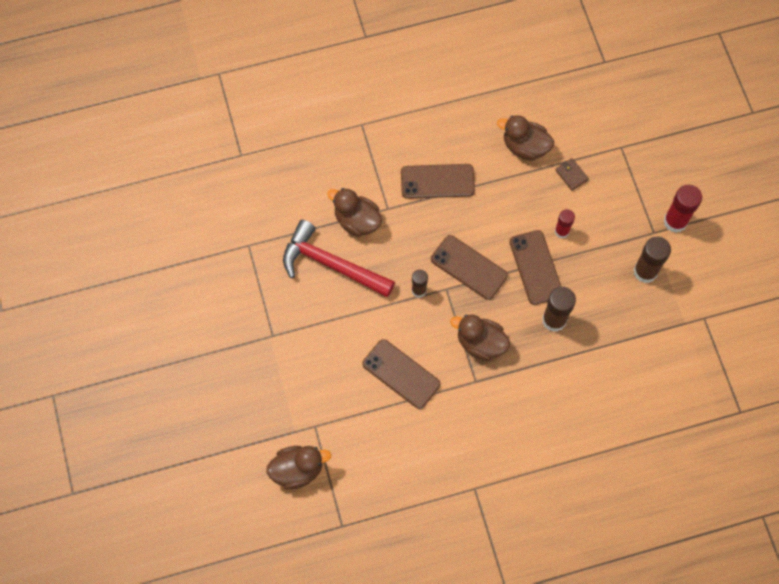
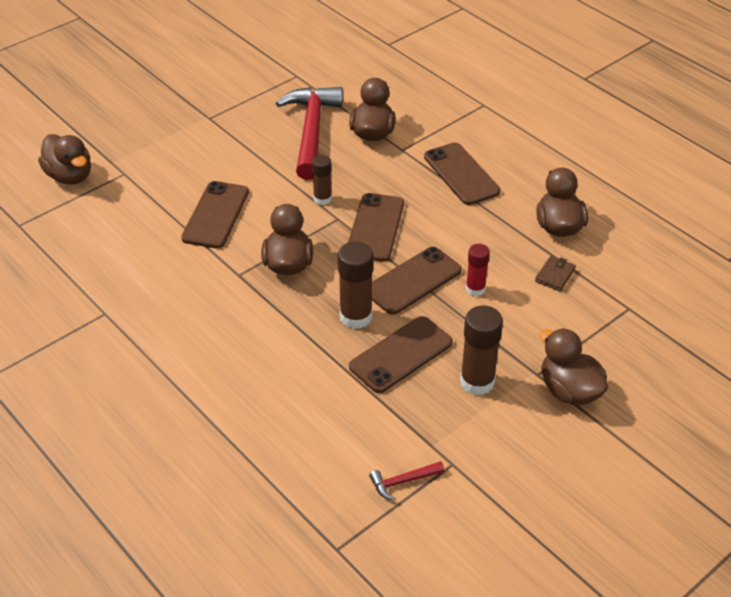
camera: 65 degrees right, 25 degrees down
(601, 307) = (401, 354): none -> brown phone
(675, 221) = (569, 391): red glue stick -> brown duck
(706, 353) = (403, 482): none -> red hammer

